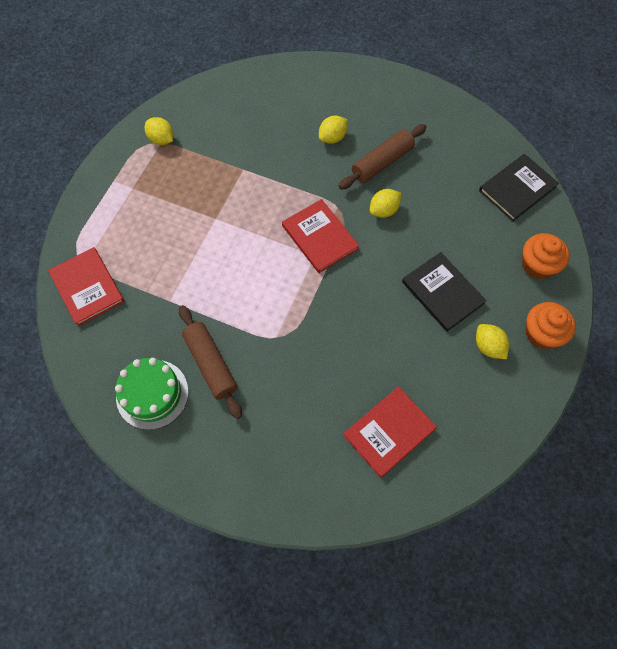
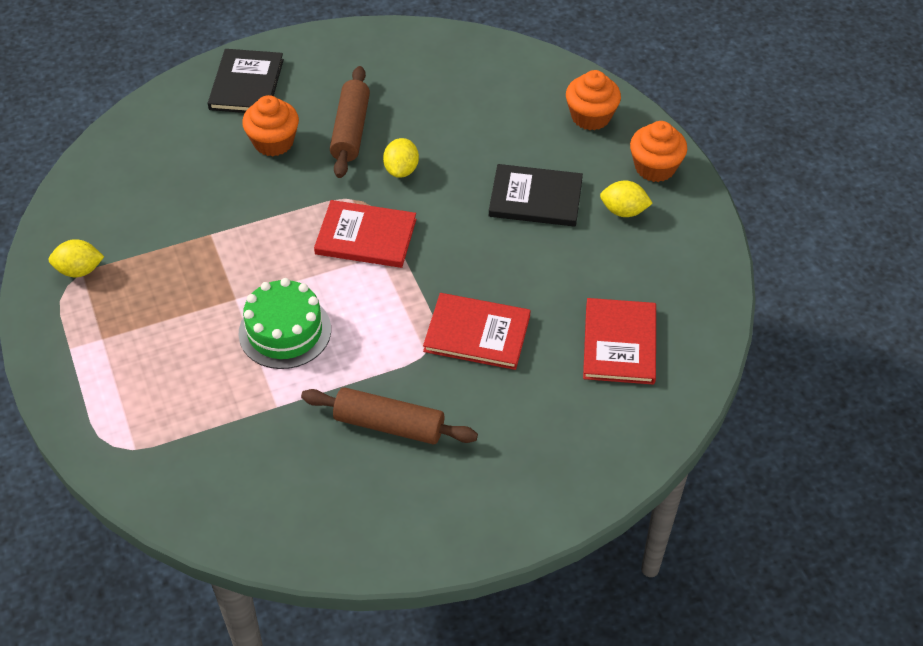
camera: 45 degrees left, 15 degrees down
(87, 287) = (167, 465): red book -> red book (477, 334)
(152, 394) = (361, 498): green cake -> green cake (285, 331)
(332, 138) = (273, 142): yellow lemon -> orange cupcake
(517, 189) = (503, 67): black book -> black book (246, 84)

